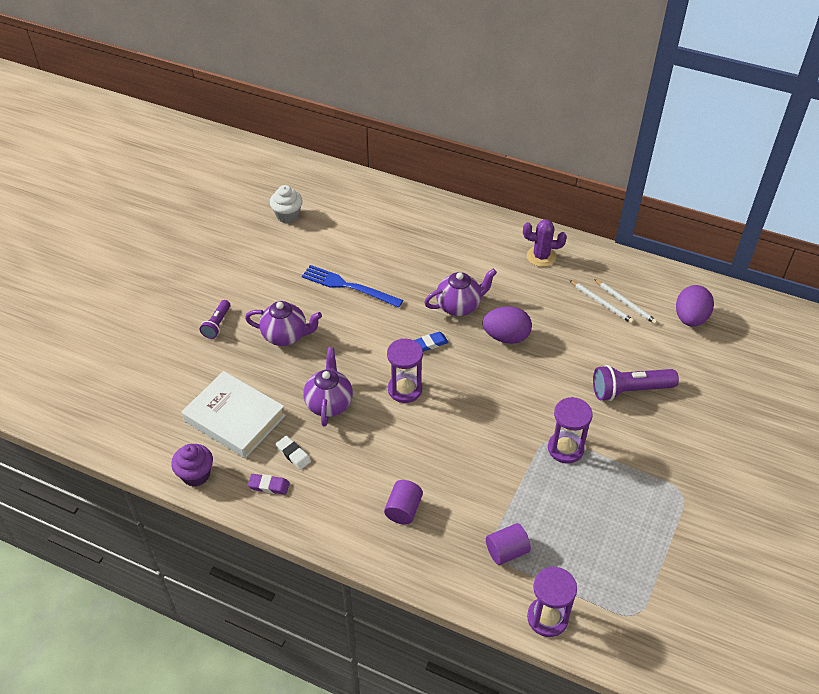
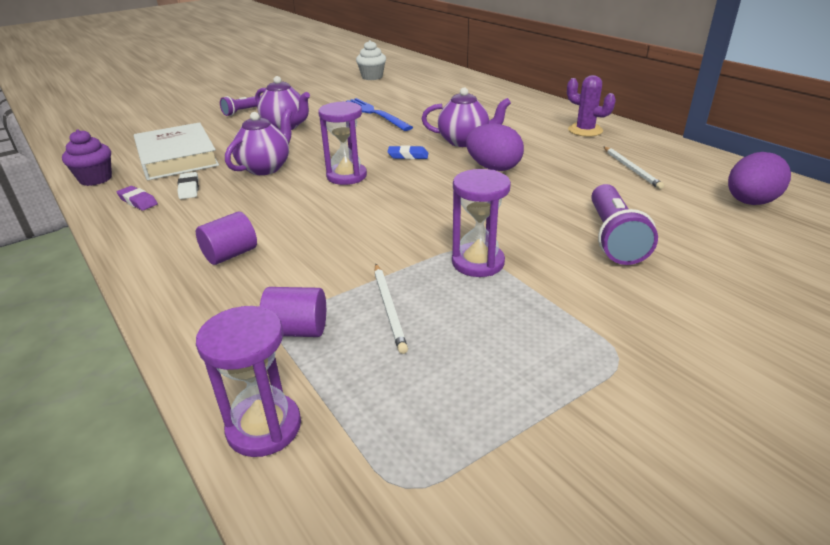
camera: 30 degrees right, 15 degrees down
(625, 303) = (663, 175): white pencil -> white pencil (389, 308)
(630, 390) = (614, 238): purple flashlight -> purple flashlight turned 105 degrees counterclockwise

